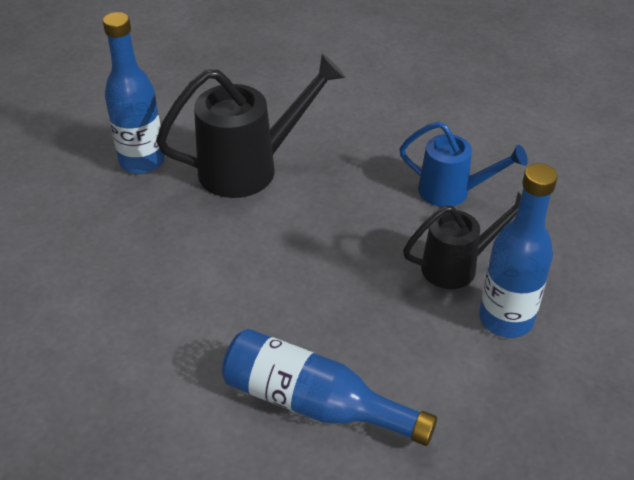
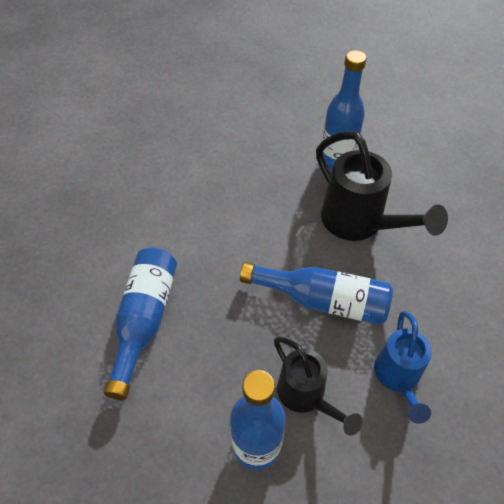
camera: 75 degrees right, 10 degrees up
(344, 224) = (322, 300): none -> blue bottle

